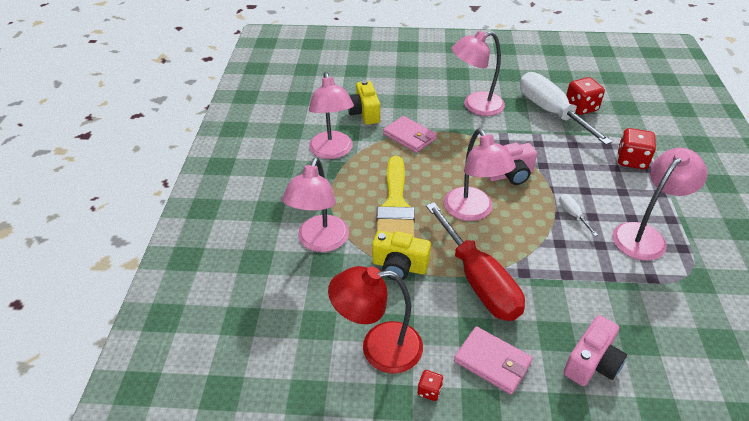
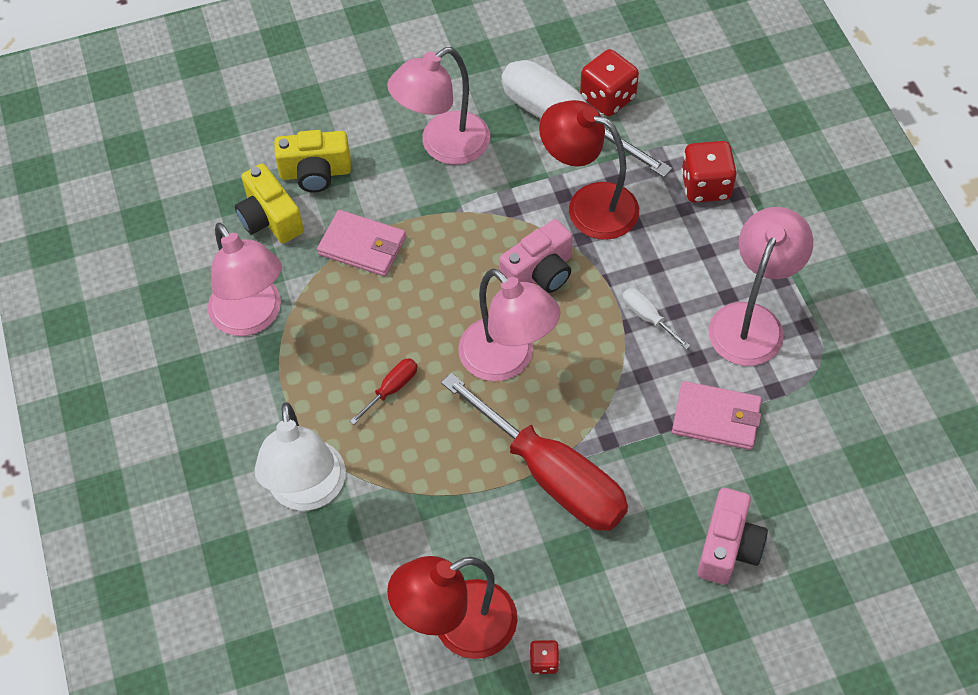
camera: 20 degrees left, 15 degrees up
(320, 242) = (308, 492): pink lamp -> white lamp
(395, 206) = (392, 389): yellow brush -> red screwdriver
(399, 266) = (437, 492): yellow camera -> yellow camera (315, 173)
(492, 362) = (608, 592): pink wallet -> pink wallet (716, 418)
(552, 151) = (589, 205): none -> red lamp

